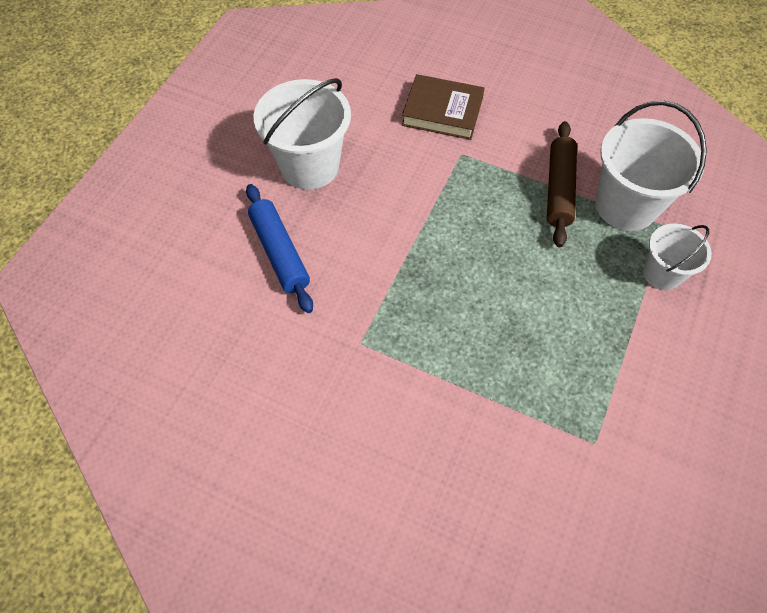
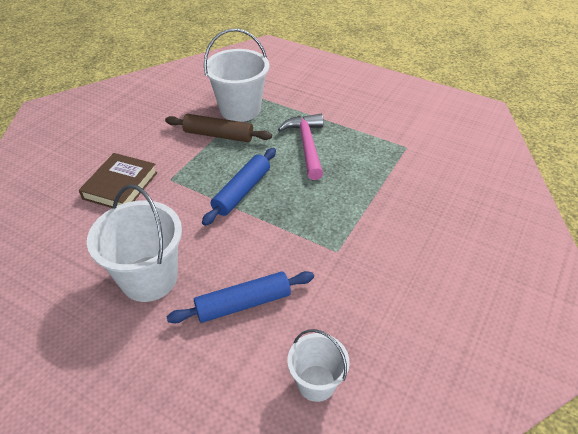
camera: 85 degrees left, 15 degrees down
(452, 230) = (242, 191): none -> blue rolling pin
(562, 298) = (307, 145): none -> pink hammer
(662, 274) = (294, 104): white bucket -> white bucket (316, 383)

